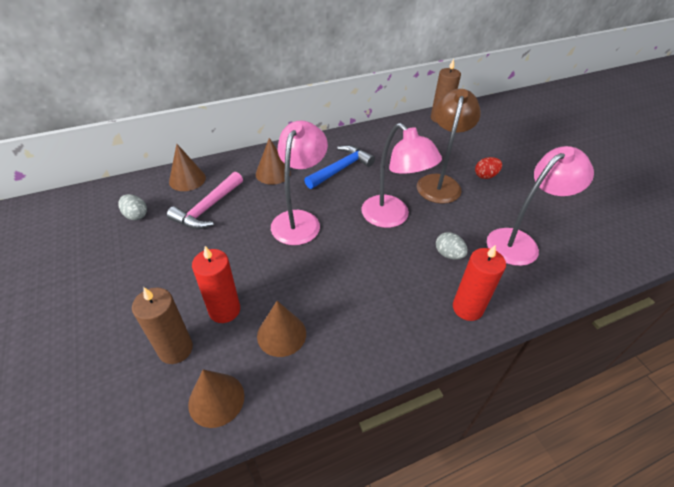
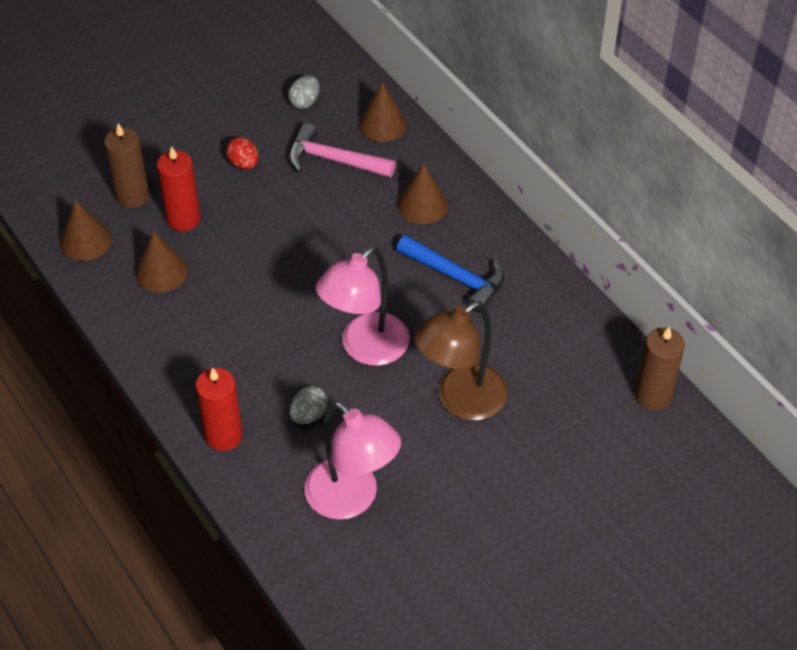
camera: 80 degrees right, 5 degrees up
(299, 220) = (335, 252): pink lamp -> none
(439, 182) = (460, 401): brown lamp -> brown lamp turned 135 degrees clockwise
(485, 176) = (497, 462): red egg -> red egg (243, 164)

